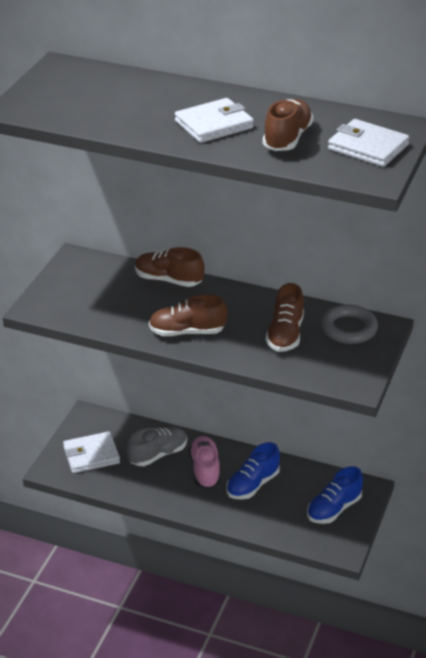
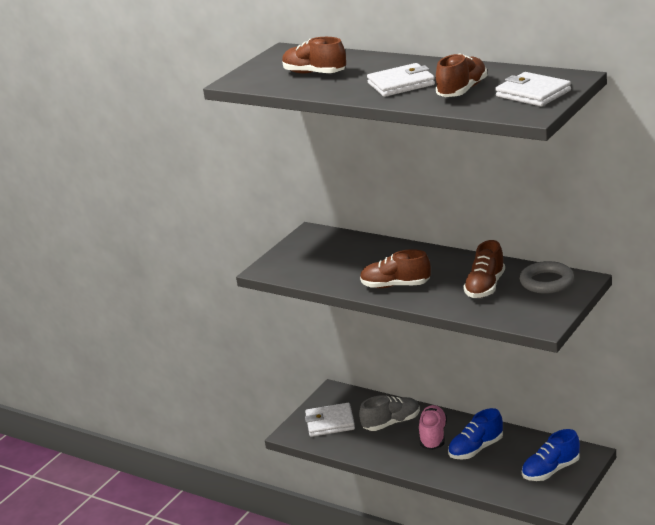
camera: 15 degrees right, 10 degrees down
(168, 280) = (389, 247): brown shoe -> brown shoe (314, 73)

